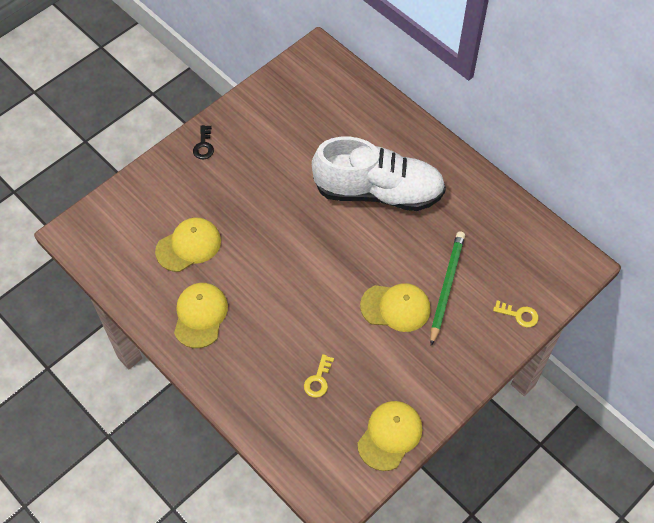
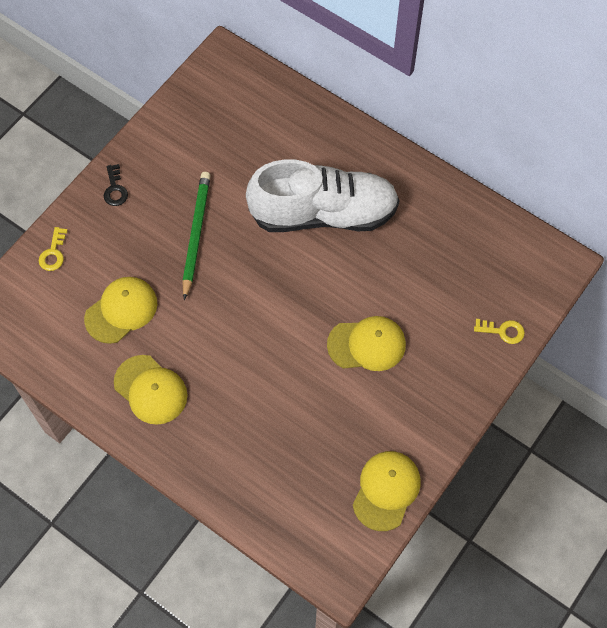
camera: 10 degrees left, 5 degrees up
(200, 315) = (150, 390): yellow cap -> yellow cap turned 135 degrees clockwise
(318, 380) = (296, 441): yellow key -> yellow key (53, 253)
(446, 287) = (418, 312): green pencil -> green pencil (196, 234)

